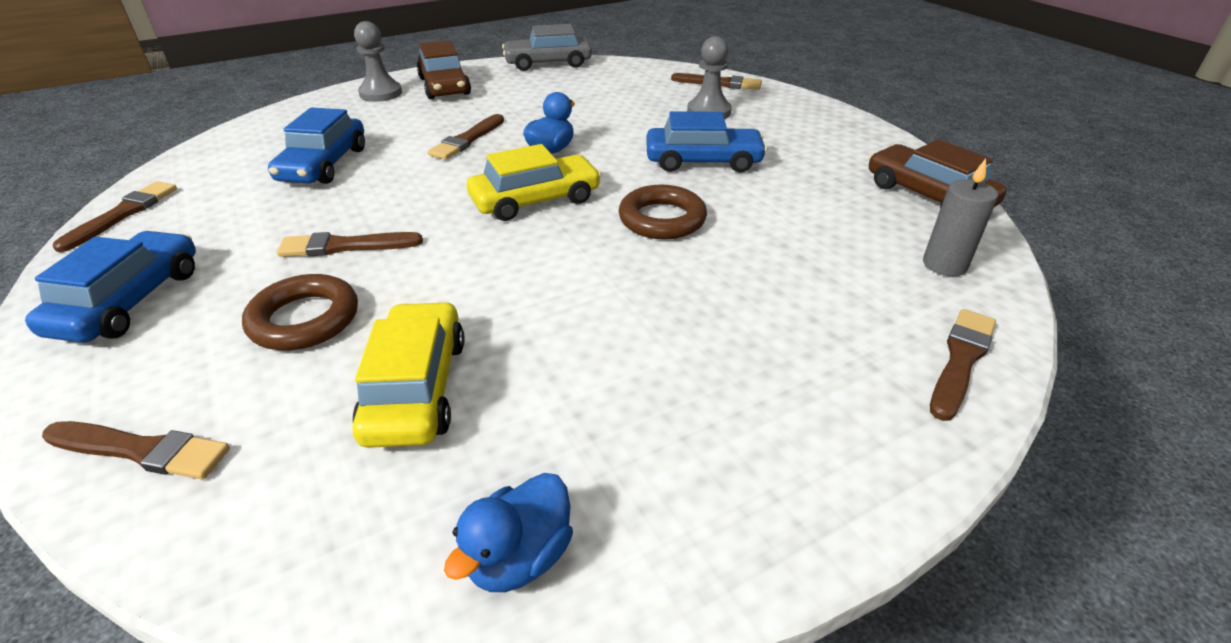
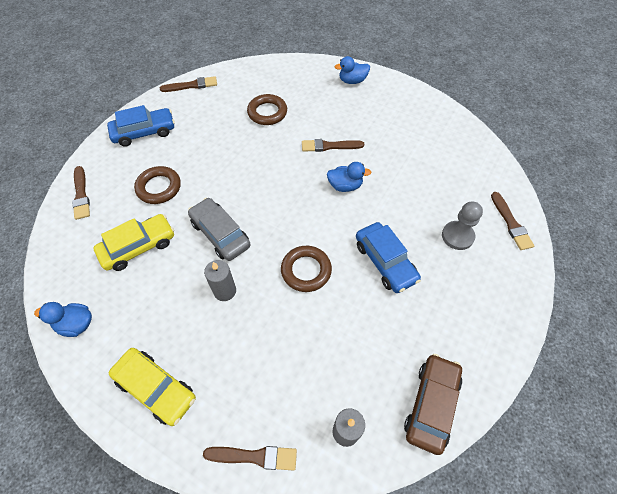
camera: 60 degrees right, 20 degrees up
(323, 164) = (267, 112): blue car -> brown ring
(346, 246) = (210, 166): brown brush -> none
(381, 93) = (352, 81): grey pawn -> blue duck
(444, 86) = (383, 98): brown car -> none
(535, 200) = (289, 208): yellow car -> yellow car (156, 388)
(548, 63) = (457, 121): grey car -> grey car (220, 234)
(629, 304) = (225, 291): none -> grey candle

